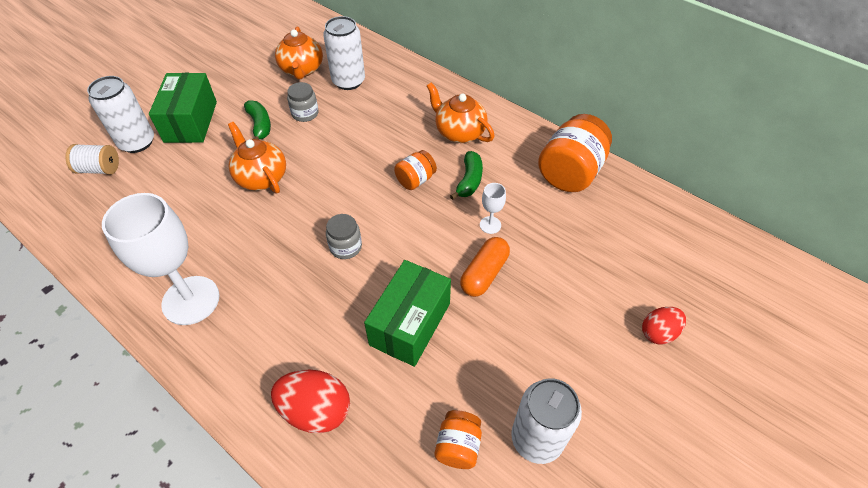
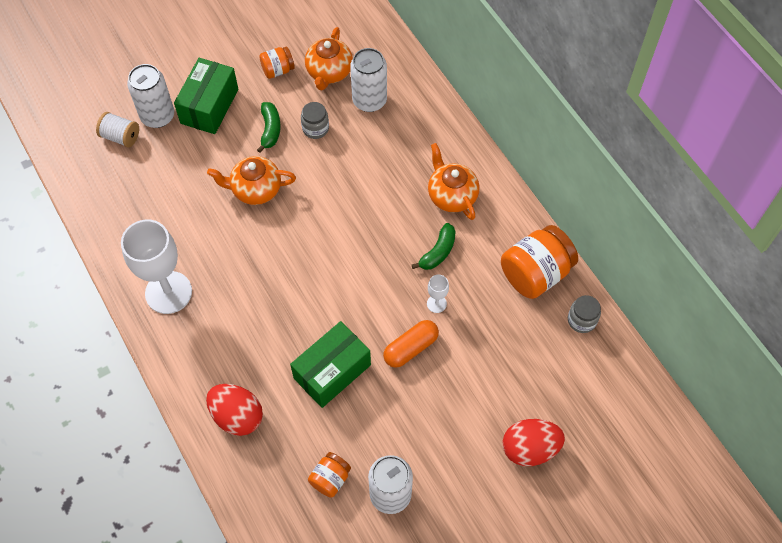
camera: 20 degrees right, 10 degrees up
(261, 177) = (255, 189): orange teapot -> orange teapot turned 75 degrees counterclockwise
(345, 247) = (305, 284): grey jar -> grey jar (581, 320)
(415, 180) = (390, 236): orange jar -> orange jar (278, 70)
(658, 333) = (529, 448): red egg -> red egg, size x1.56

